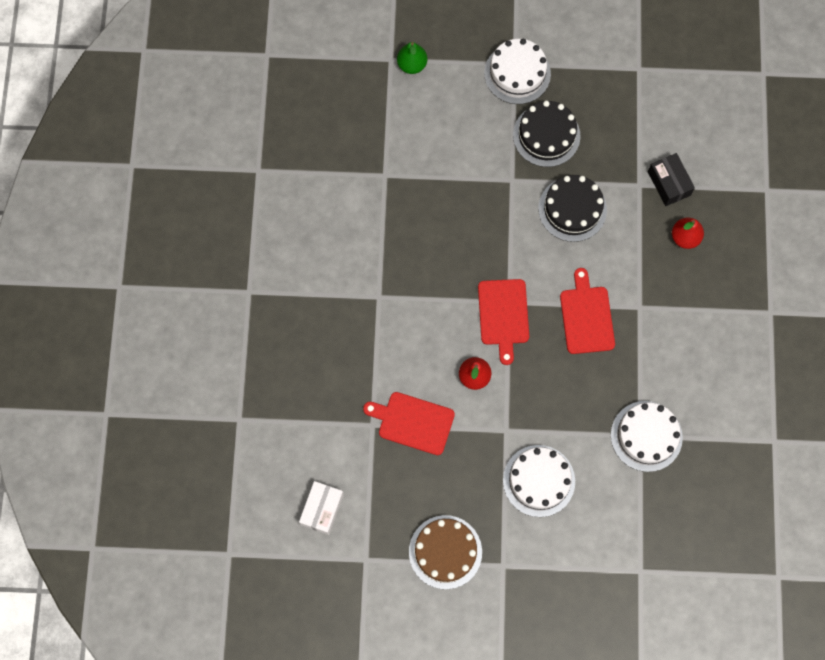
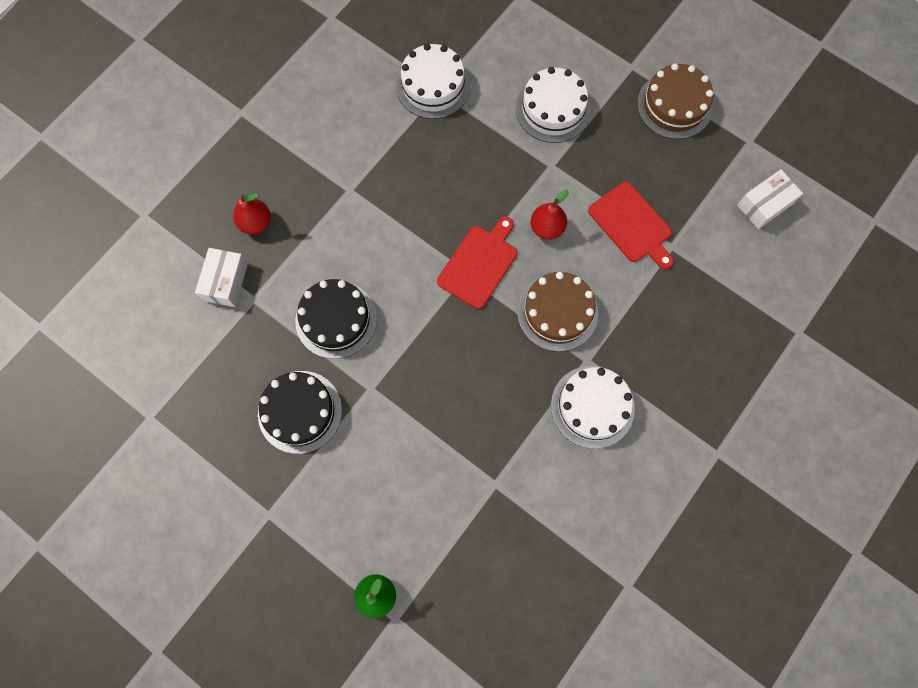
camera: 145 degrees left, 0 degrees up
(423, 317) = (557, 312): none -> brown cake
(517, 73) = (274, 502): white cake -> white cake (592, 406)
(586, 317) = (404, 213): red cutting board -> none
(669, 183) = (225, 282): black box -> white box

